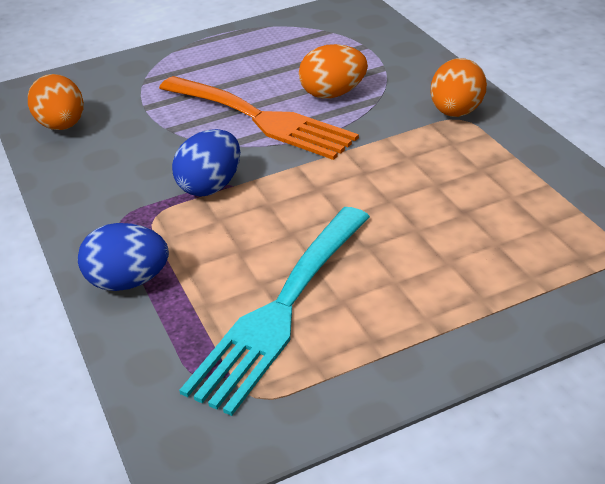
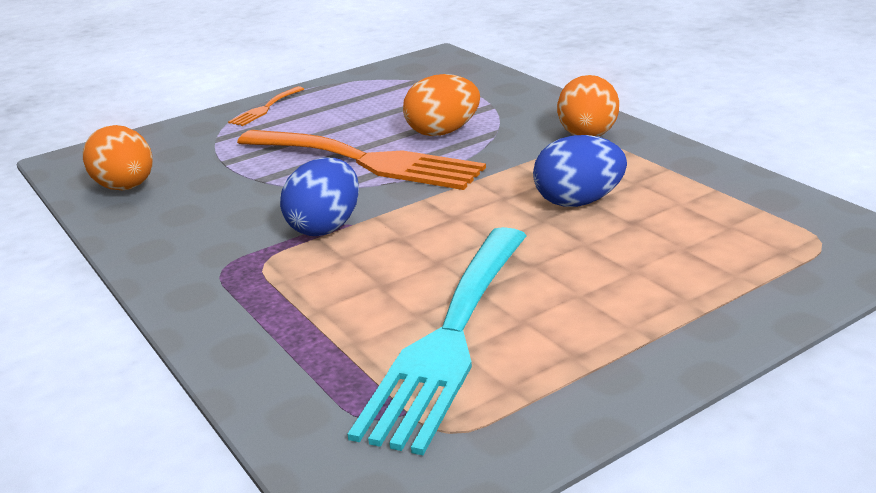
camera: 10 degrees left, 10 degrees down
(128, 281) = (248, 330): blue egg -> blue egg (578, 202)
(191, 51) = (265, 108): none -> orange fork

